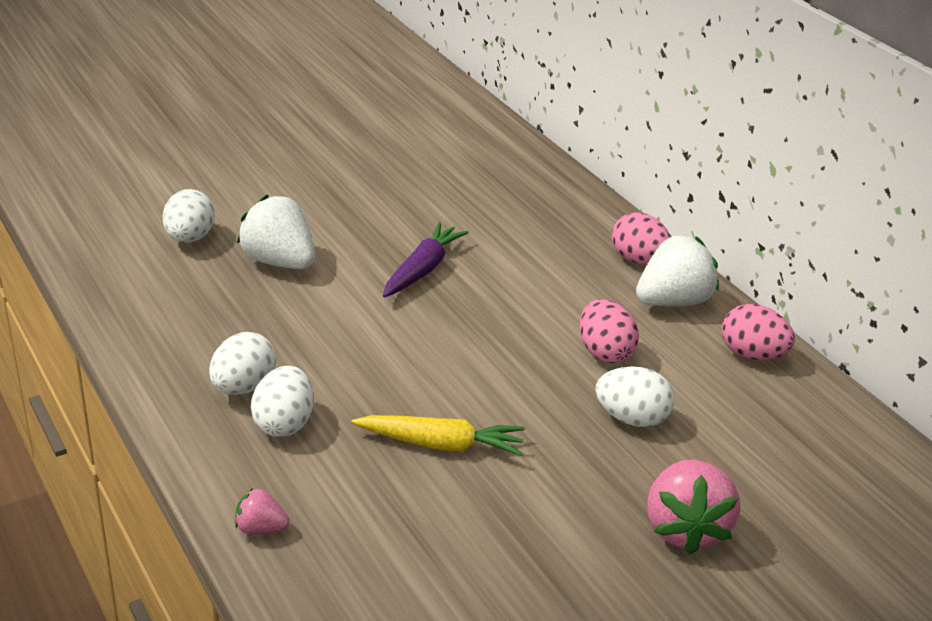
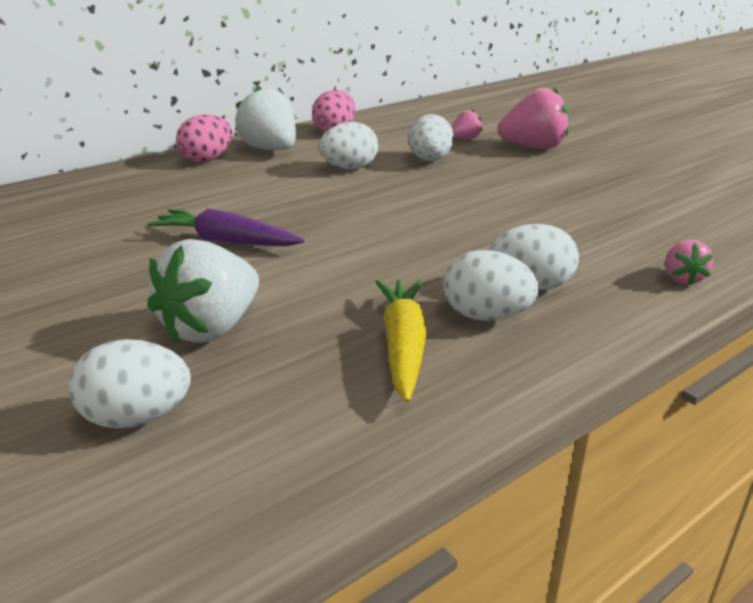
camera: 95 degrees left, 5 degrees down
(441, 444) = (507, 216): yellow carrot -> yellow carrot (403, 346)
(604, 352) = (349, 168): pink egg -> white egg
(723, 467) = (465, 139): none -> pink strawberry

